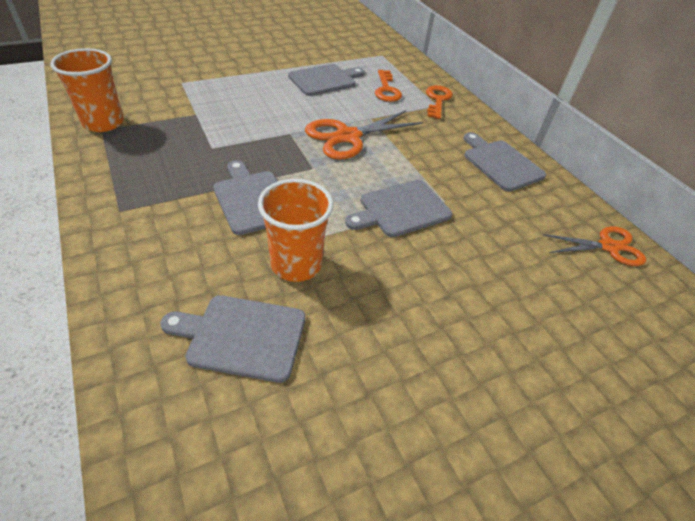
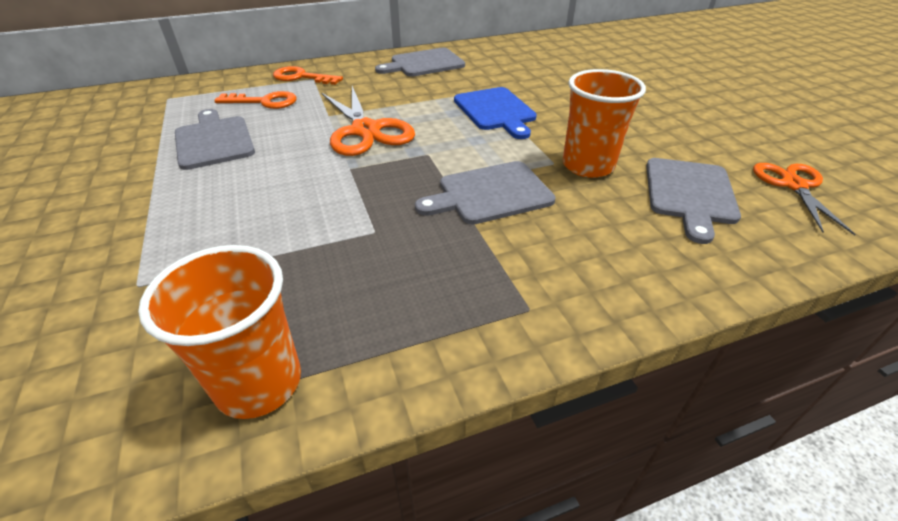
camera: 80 degrees left, 5 degrees down
(401, 209) = (495, 111): grey cutting board -> blue cutting board
(608, 247) = (526, 45): orange scissors -> orange scissors (794, 185)

